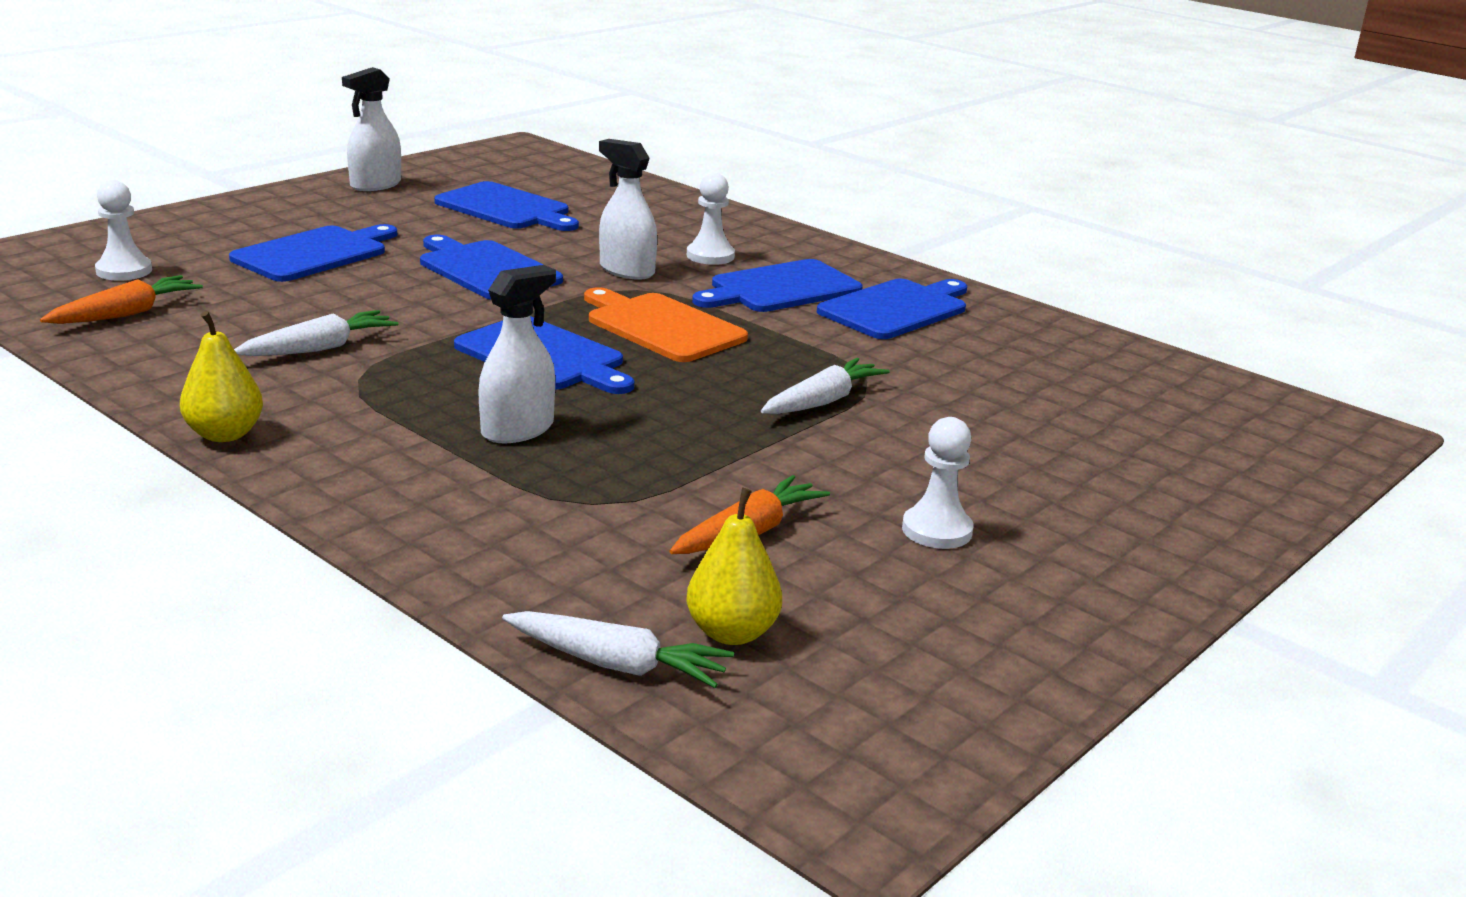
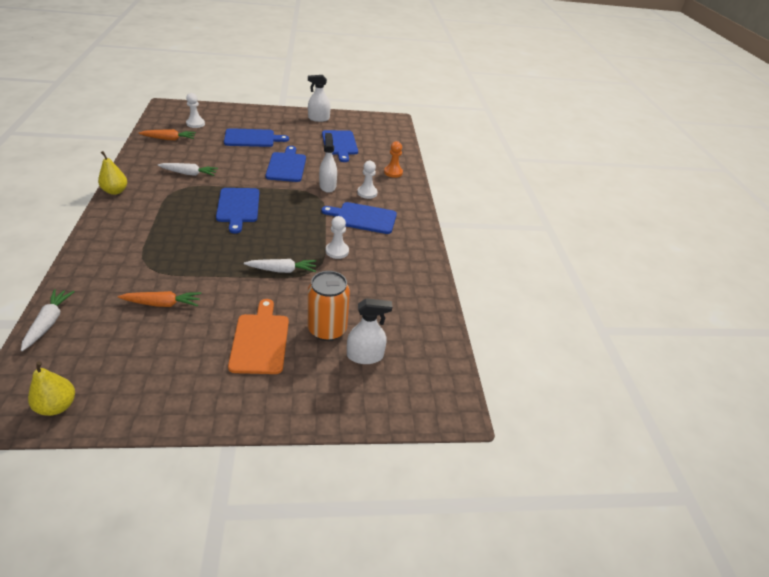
camera: 40 degrees right, 15 degrees up
(518, 429) = (180, 229): white spray bottle -> white spray bottle (365, 356)
(616, 664) = (49, 322): white carrot -> white carrot turned 150 degrees counterclockwise
(661, 326) = (293, 214): orange cutting board -> orange cutting board (260, 340)
(686, 216) = (393, 172): none -> orange pawn
(732, 633) = (90, 333): yellow pear -> yellow pear (57, 406)
(896, 309) = (386, 247): blue cutting board -> none
(937, 530) = (212, 340): white pawn -> white pawn (337, 251)
(1048, 434) = (327, 329): none -> orange can

